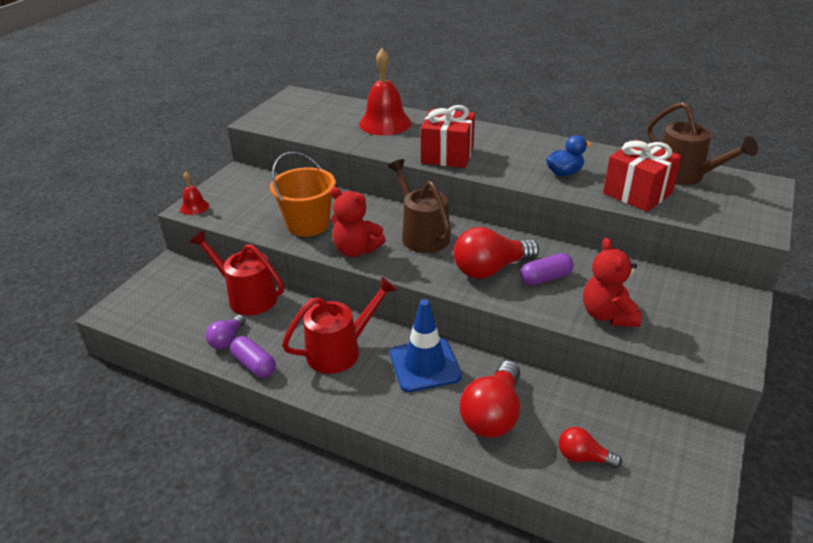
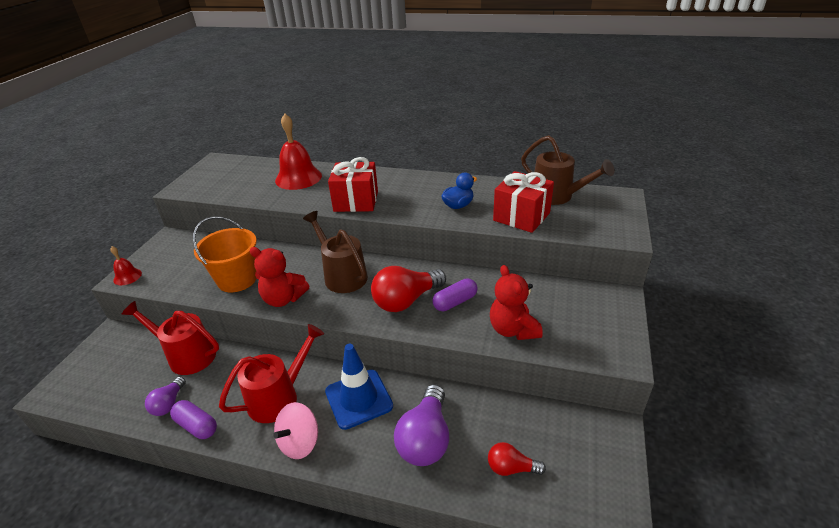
camera: 10 degrees left, 0 degrees up
(358, 397) = (300, 442): none -> pink spinning top
(493, 414) = (425, 439): red light bulb -> purple light bulb

